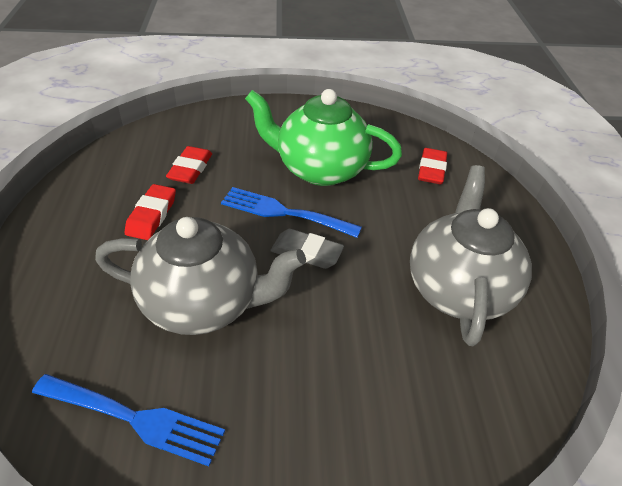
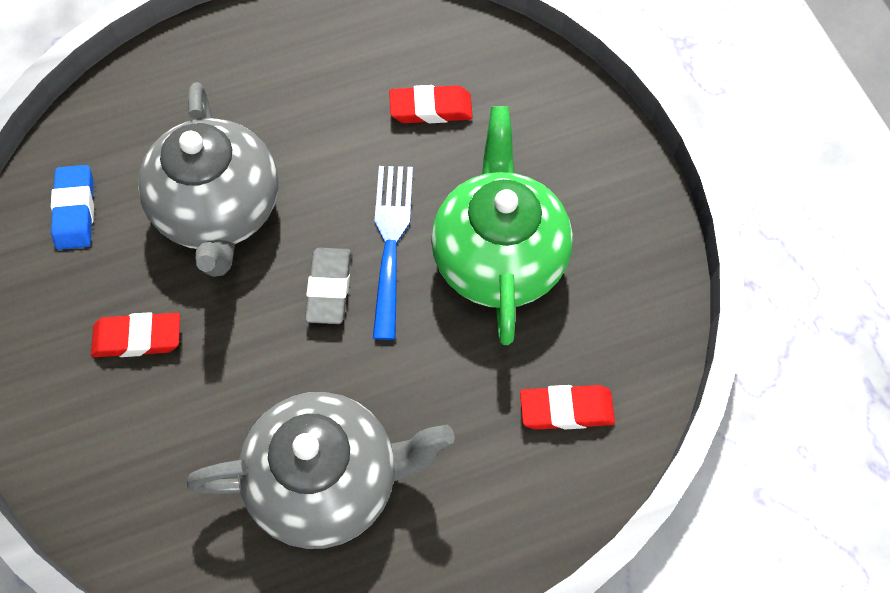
camera: 75 degrees right, 20 degrees up
(135, 418) = (75, 210): blue fork -> blue eraser
(151, 215) = (331, 106): red eraser -> red eraser (138, 338)

